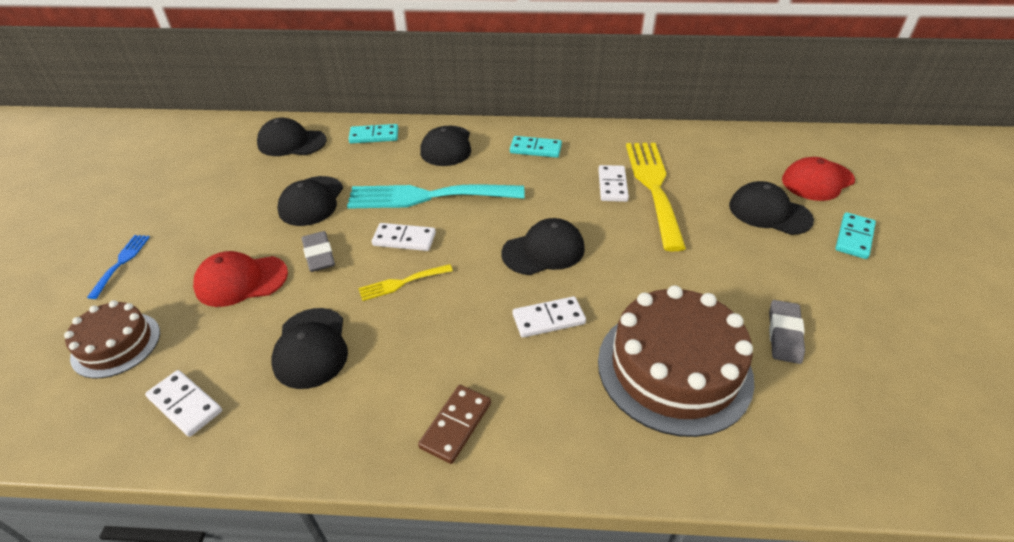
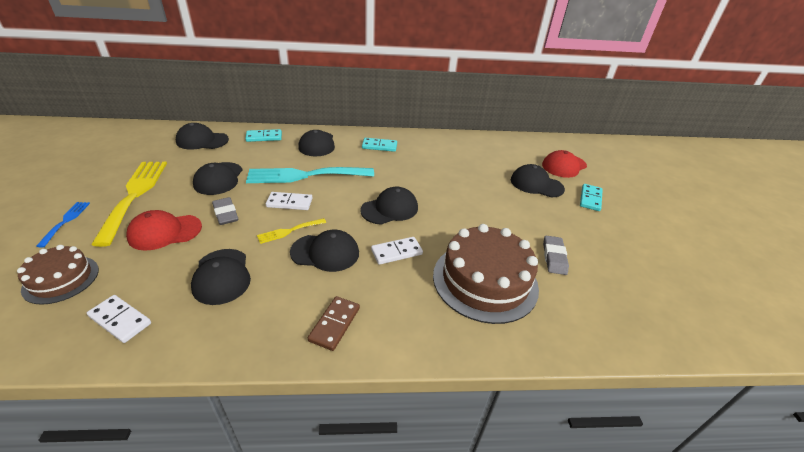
camera: 10 degrees left, 5 degrees down
(449, 317) = (325, 252): none -> black cap
(612, 185) = (433, 168): white domino -> none
(653, 187) = (460, 169): yellow fork -> yellow fork (134, 195)

